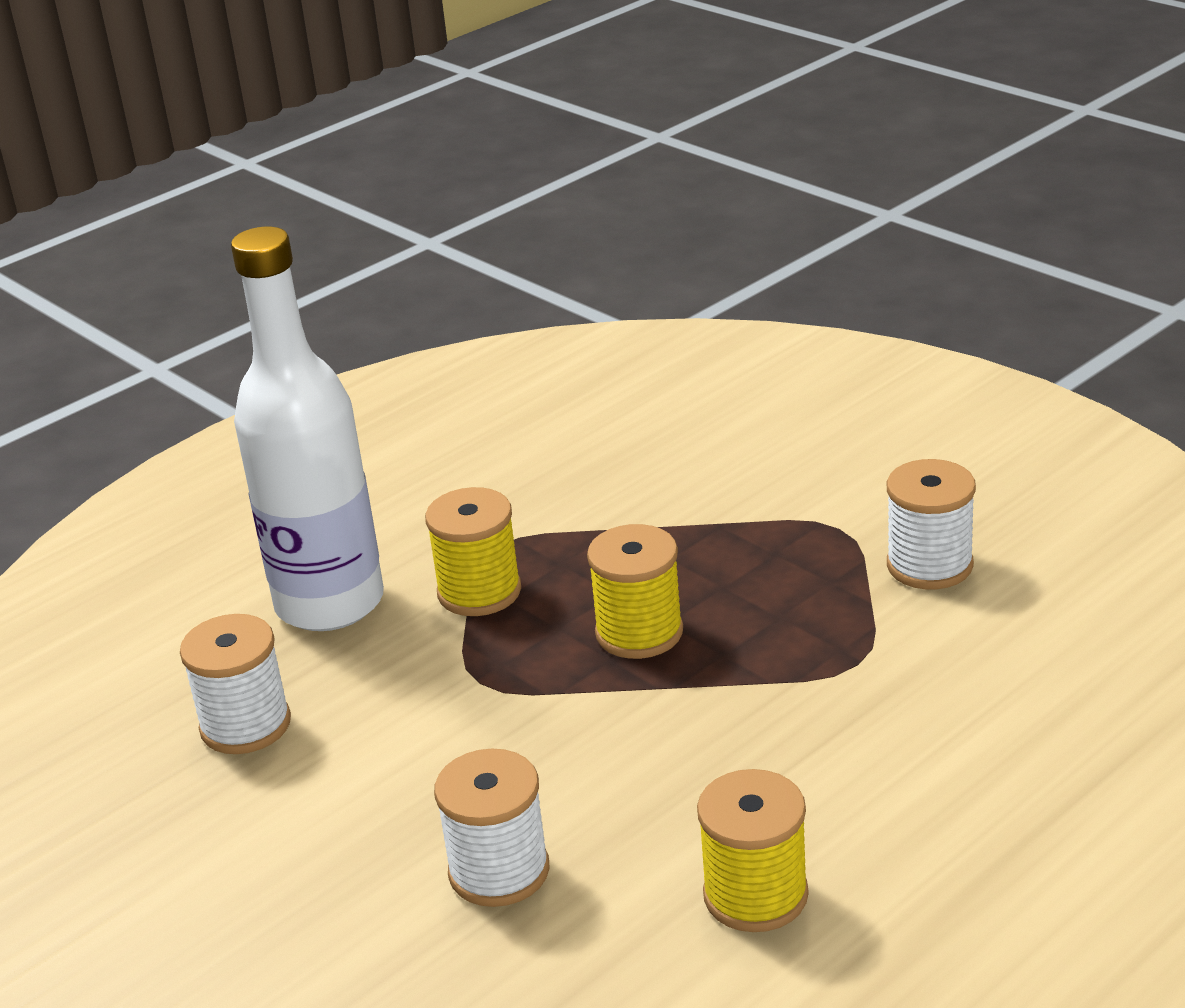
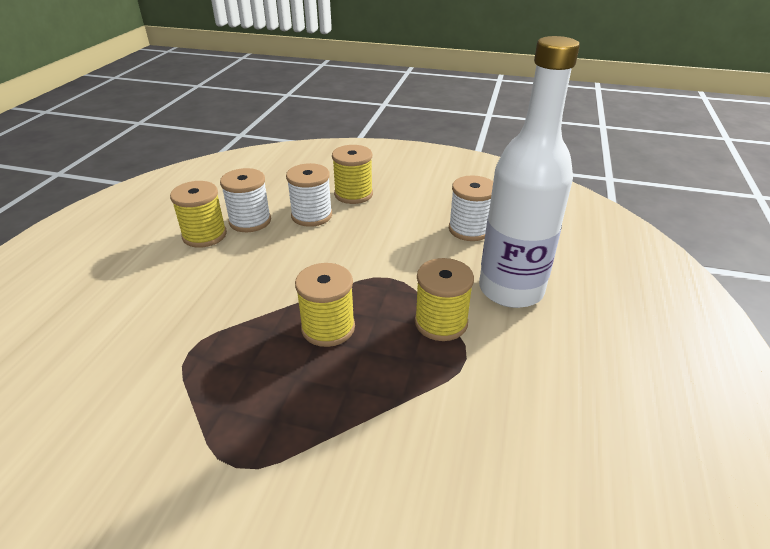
camera: 145 degrees right, 5 degrees up
(357, 907) = (353, 194): none -> yellow spool
(929, 565) = (151, 449): white spool -> white spool (250, 221)

